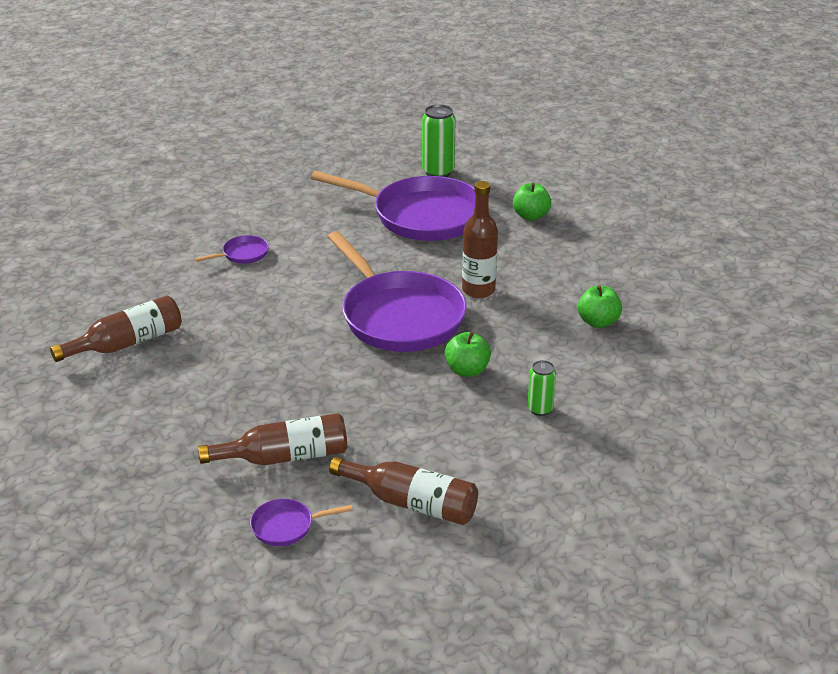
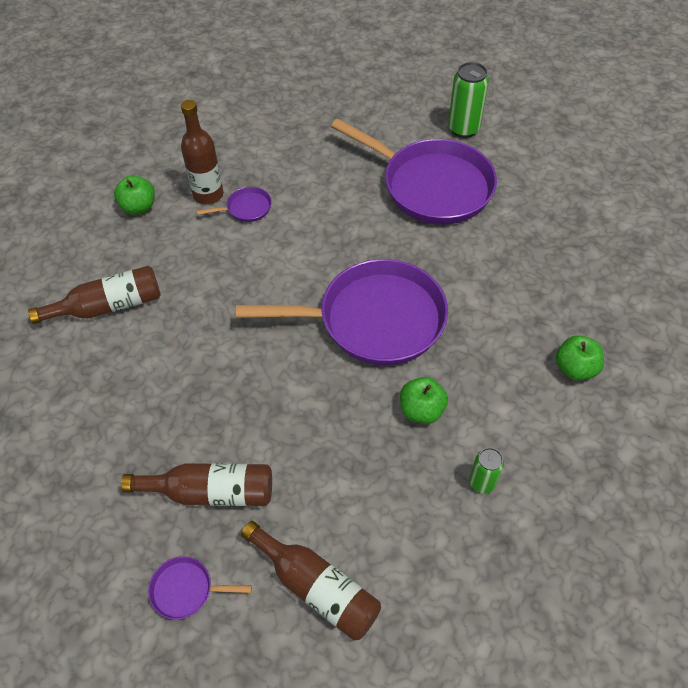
camera: 15 degrees right, 20 degrees up
(399, 316) = (373, 320): purple pan -> purple pan turned 75 degrees counterclockwise
(478, 290) = (462, 299): brown bottle -> brown bottle (208, 195)
(531, 216) = (542, 205): green apple -> green apple (139, 207)

